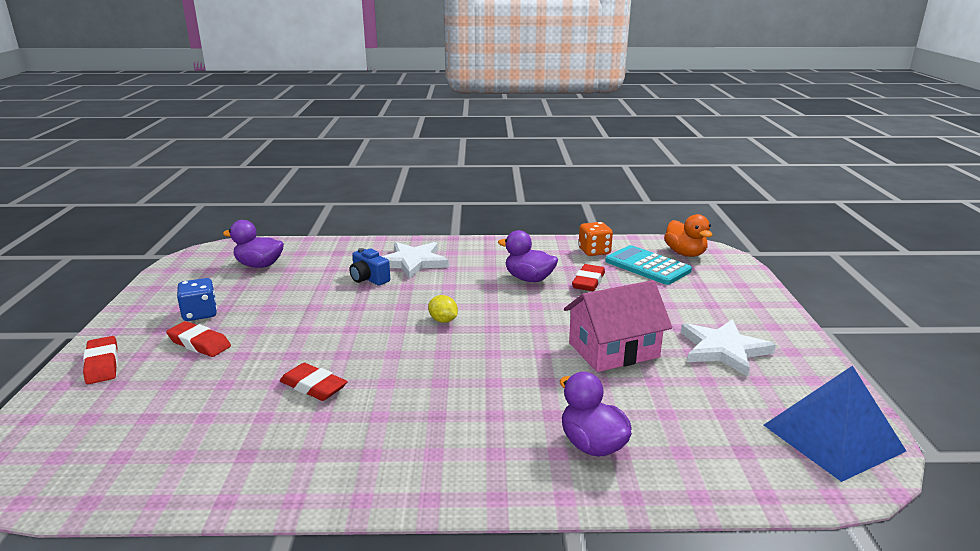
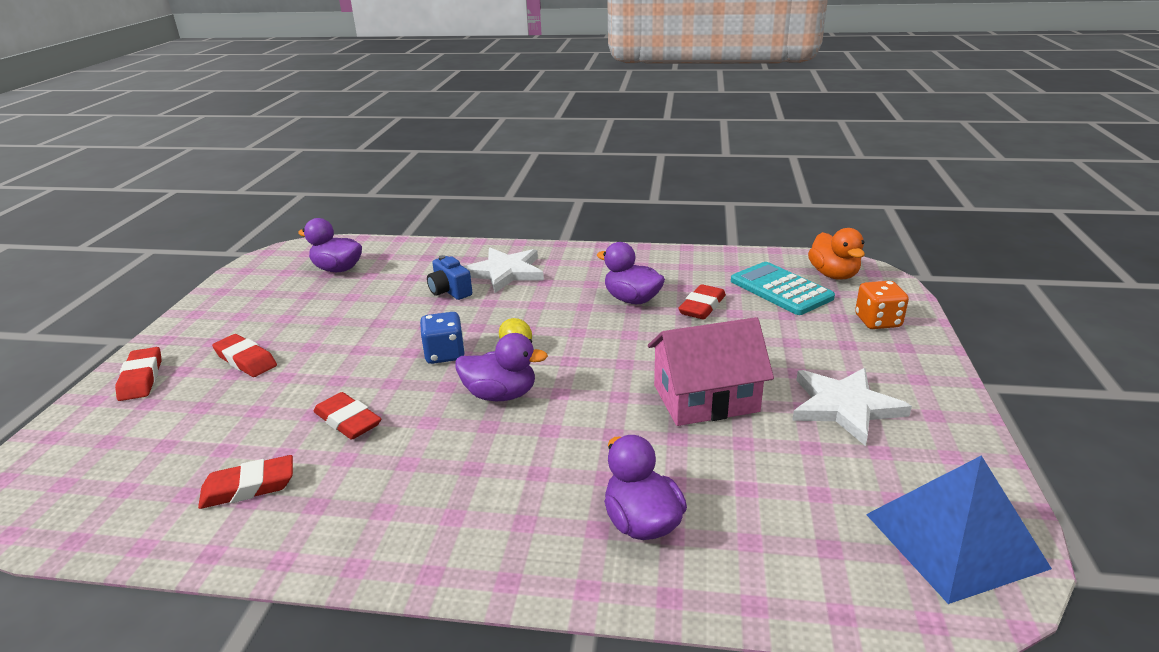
camera: 10 degrees right, 5 degrees up
(200, 314) = (258, 324): blue dice -> blue dice (444, 354)
(241, 445) = (248, 487): none -> red eraser
(442, 358) = (500, 395): none -> purple duck
(594, 251) = (721, 267): orange dice -> orange dice (877, 321)

